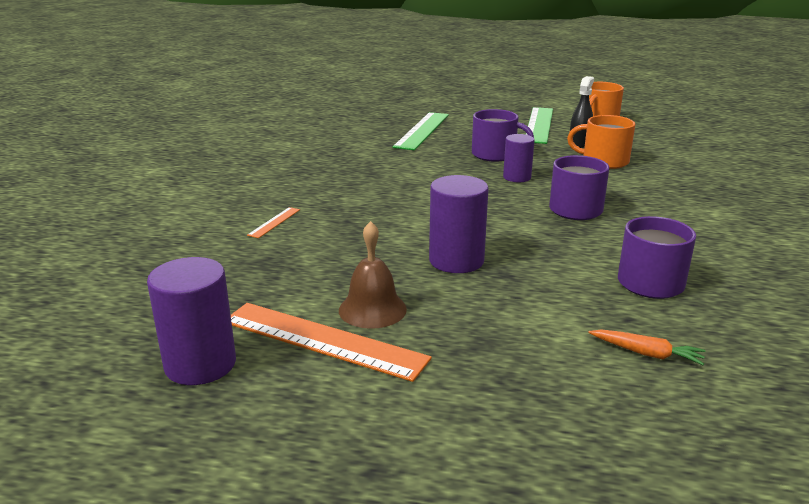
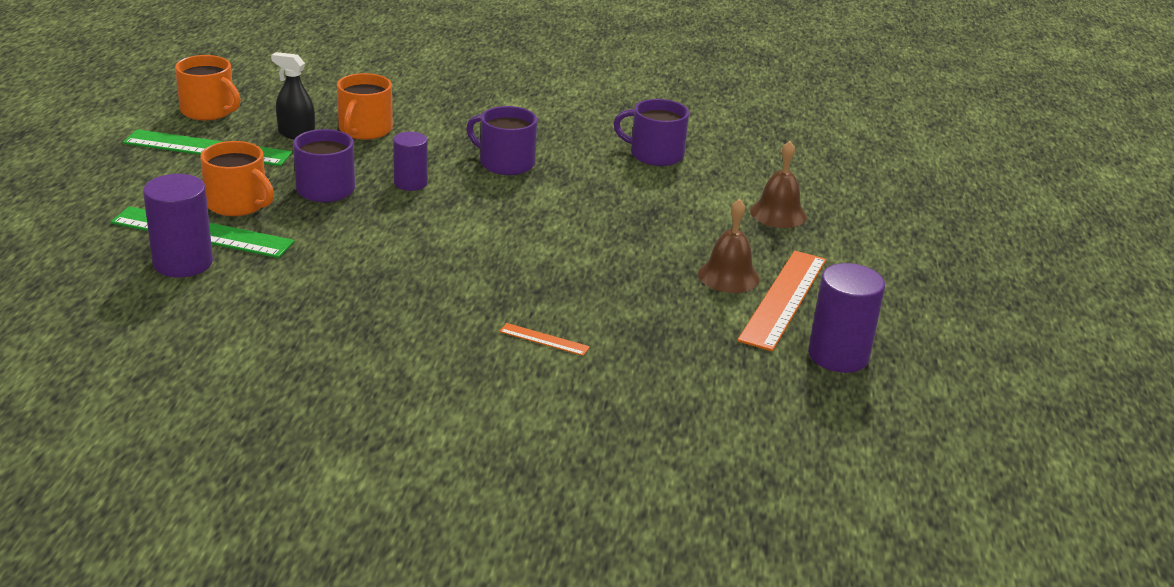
camera: 95 degrees left, 5 degrees up
(456, 261) = (629, 232): purple cylinder -> purple cylinder (183, 263)
(463, 135) = (237, 204): none -> orange mug
(531, 357) = (778, 214): none -> brown bell
(646, 353) = (760, 173): orange carrot -> none

